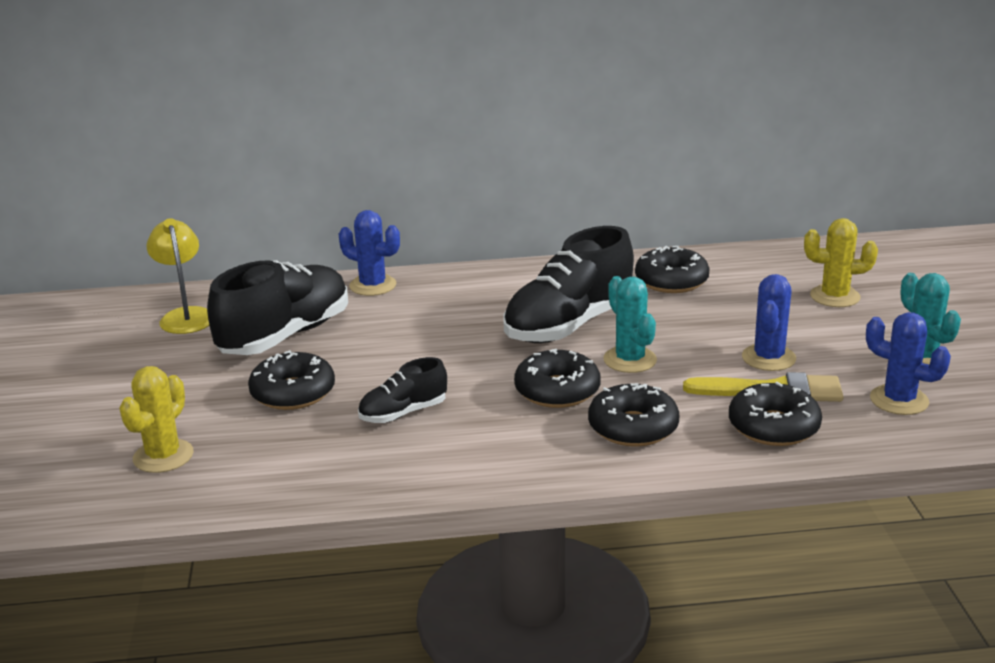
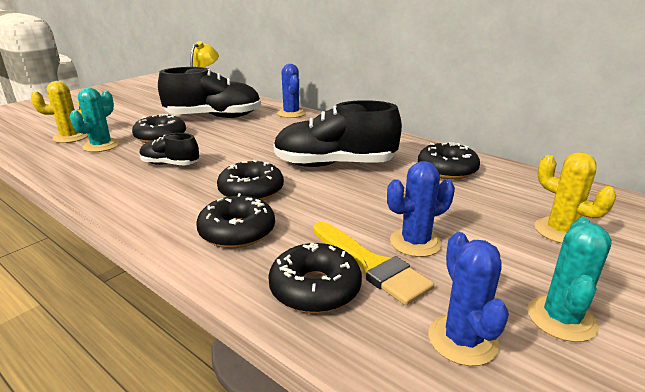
camera: 45 degrees right, 0 degrees up
(630, 360) = (324, 196): turquoise cactus -> turquoise cactus (101, 146)

